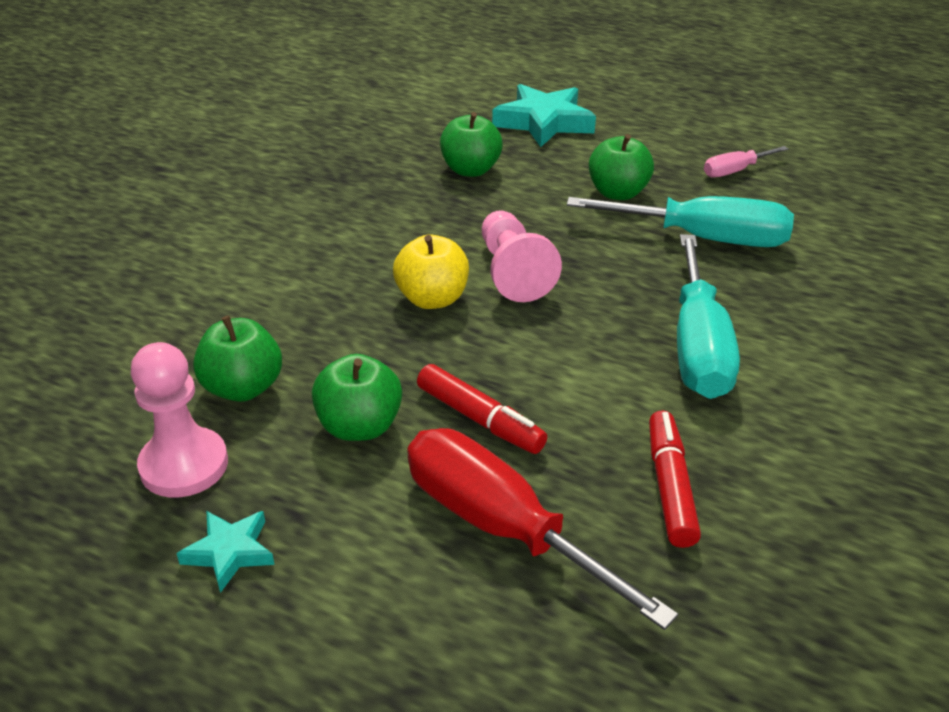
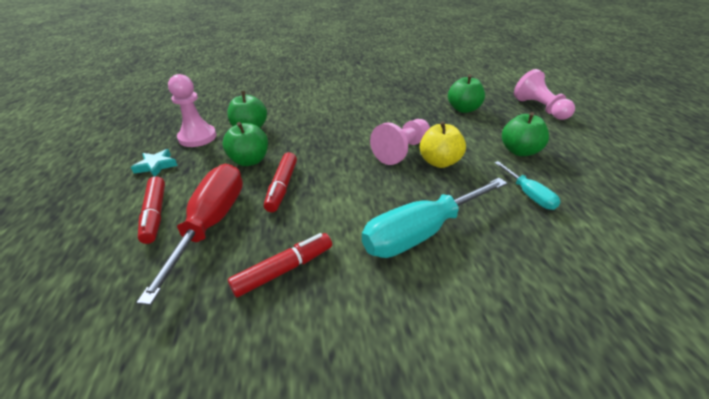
camera: 55 degrees right, 0 degrees up
(406, 590) = (155, 214): none -> red marker
(432, 299) = (353, 140): yellow apple -> yellow apple (439, 162)
(544, 122) = (540, 108): turquoise star -> pink pawn
(703, 239) = (529, 195): turquoise screwdriver -> turquoise screwdriver, size x0.51
(735, 171) = (623, 179): pink screwdriver -> none

